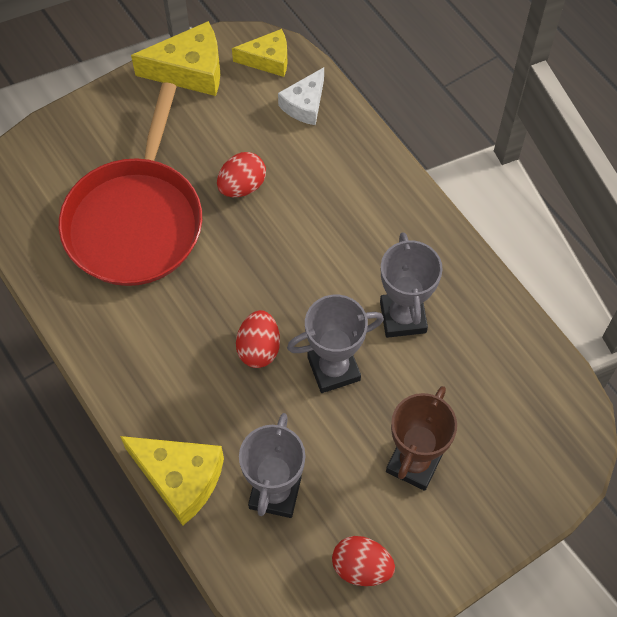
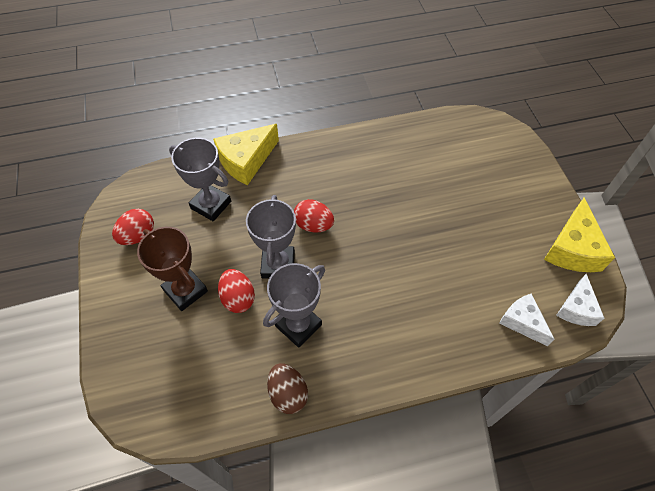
camera: 110 degrees right, 5 degrees down
(136, 221) = (440, 182): red pan -> none
(242, 186) = (451, 253): red egg -> red egg (238, 298)
(268, 60) = (576, 308): yellow cheese -> white cheese
(403, 317) = (298, 325): grey trophy -> grey trophy turned 60 degrees counterclockwise
(483, 299) = (288, 393): none -> brown egg

